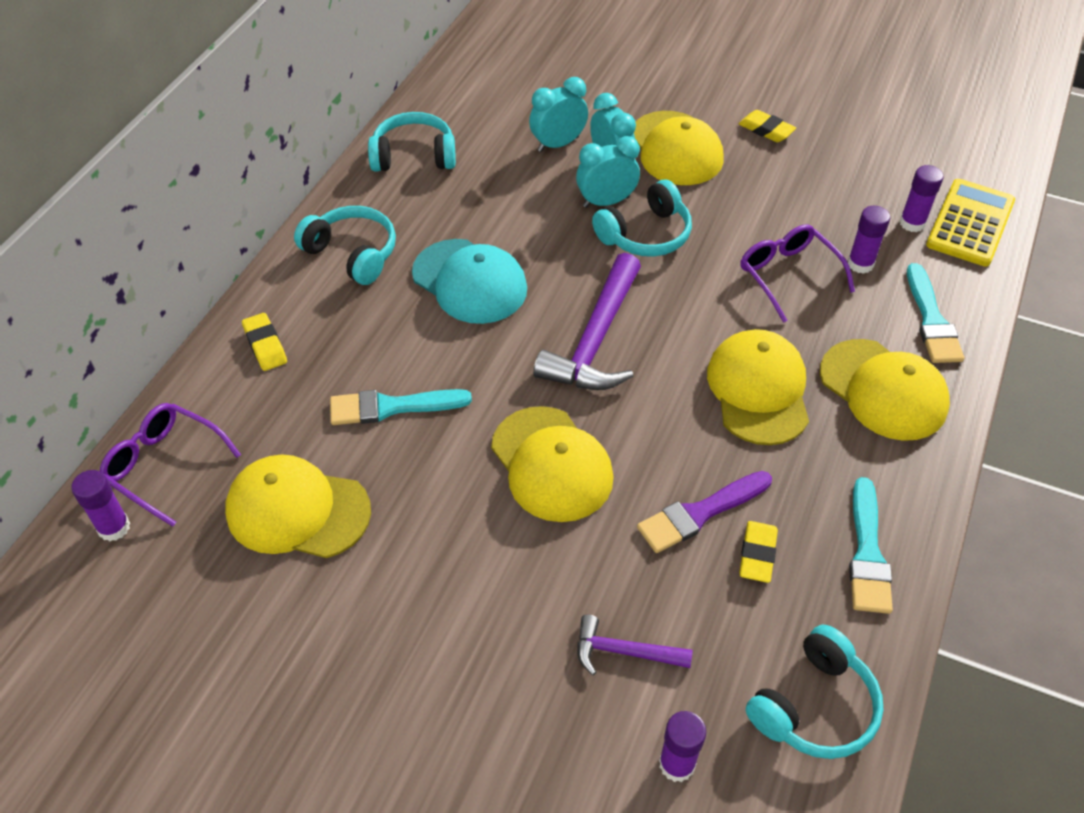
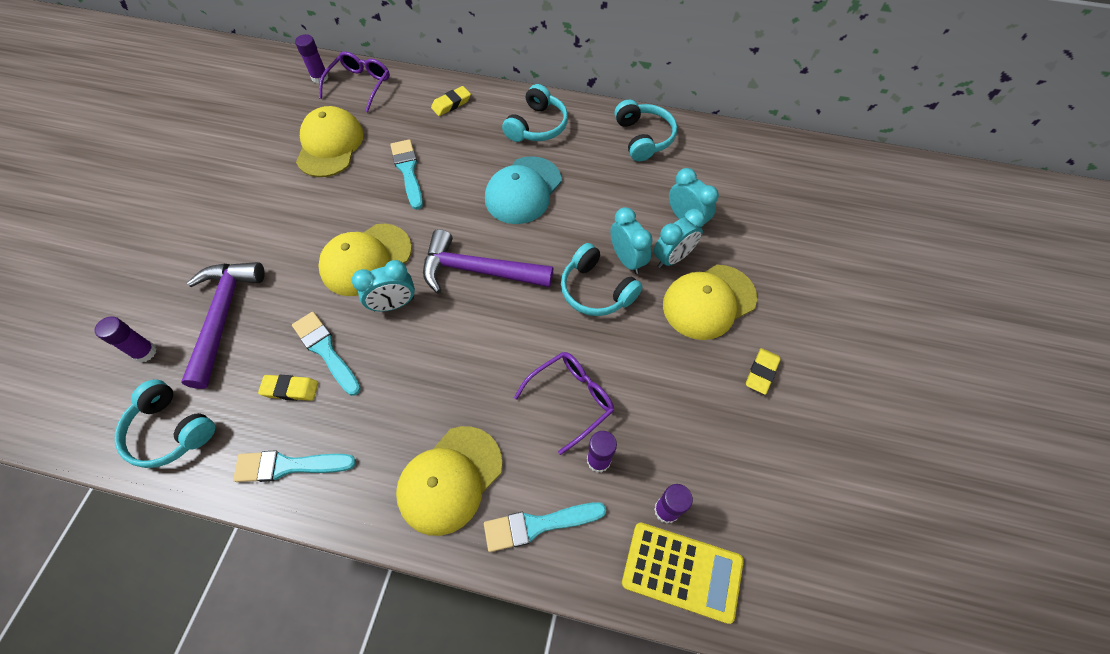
camera: 80 degrees right, 10 degrees up
(624, 652) = (223, 317): purple hammer -> purple hammer, size x1.88
(635, 434) = (393, 304): none -> turquoise clock
(700, 513) = (326, 350): purple brush -> turquoise brush
(758, 390) = (441, 382): yellow cap -> none

